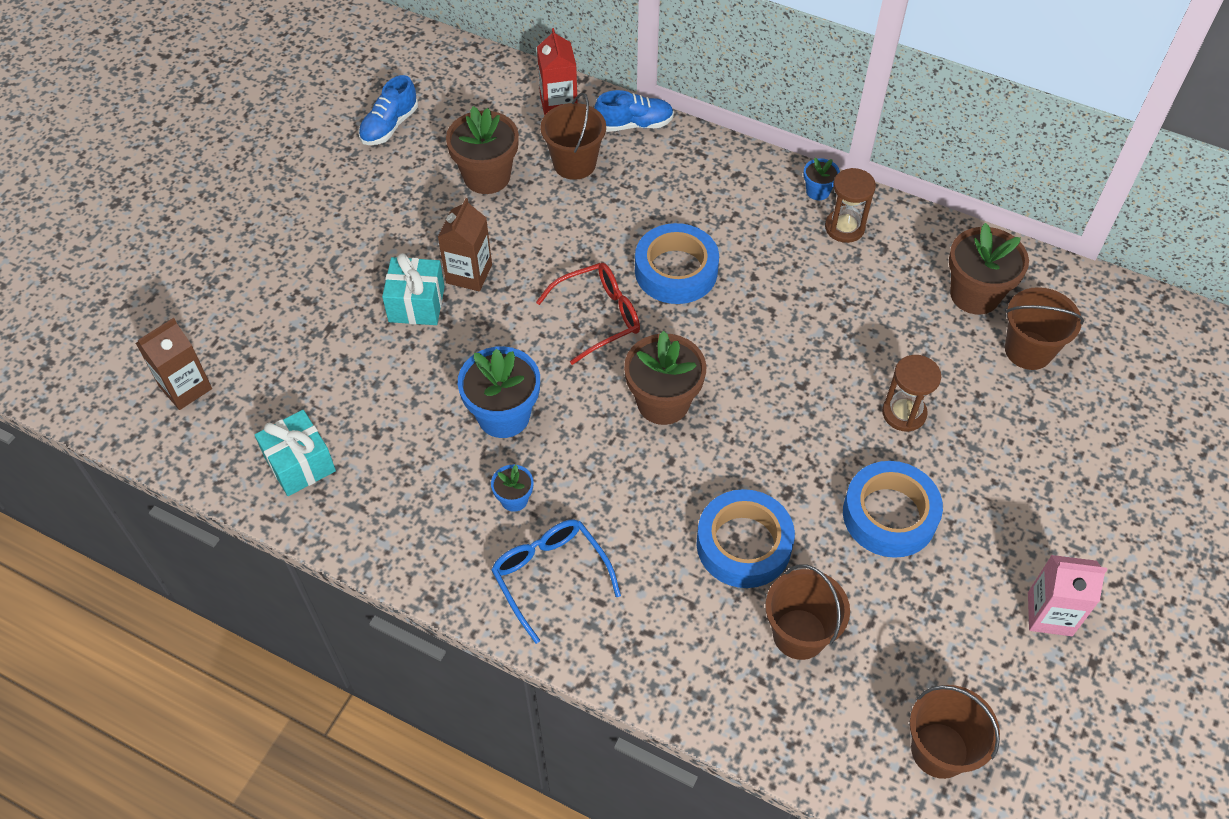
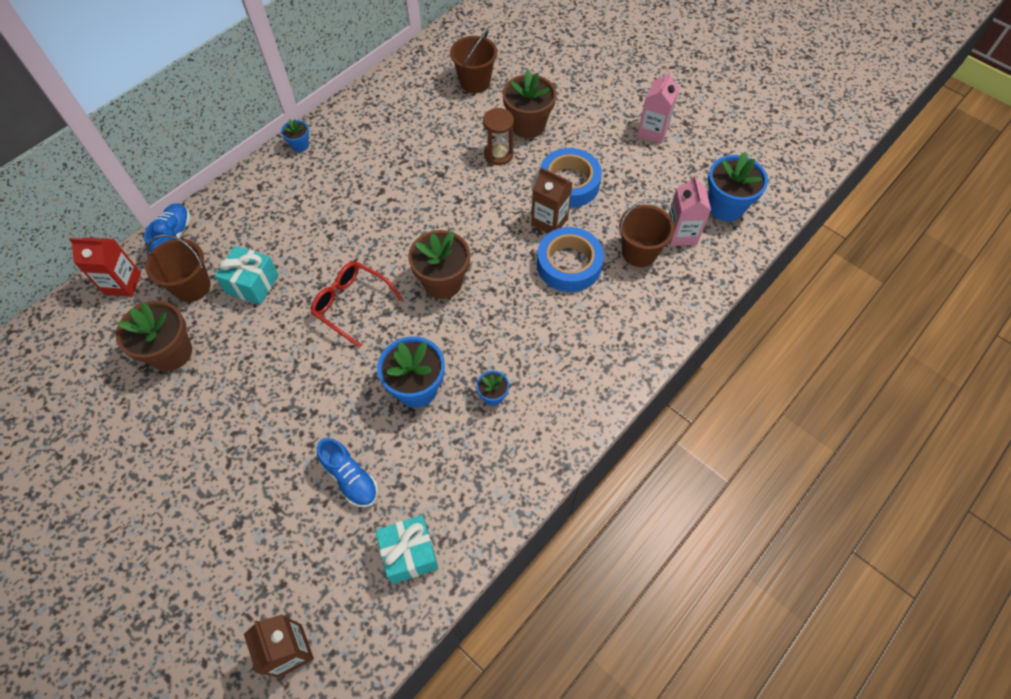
camera: 75 degrees left, 5 degrees up
(389, 126) = (67, 420): blue shoe -> blue shoe (350, 478)
(416, 304) = (282, 432): turquoise gift -> turquoise gift (252, 284)
(469, 274) = (268, 386): brown carton -> brown carton (549, 221)
(550, 575) = (562, 385): blue glasses -> none
(599, 316) = (351, 304): red glasses -> red glasses turned 45 degrees counterclockwise
(676, 271) = (331, 246): blue tape -> none
(844, 227) = (339, 140): brown hourglass -> none
(856, 688) = (681, 234): none -> pink carton
(939, 750) = (725, 206): brown bucket -> blue flower pot
(975, 294) = (423, 93): brown flower pot -> brown flower pot (528, 125)

